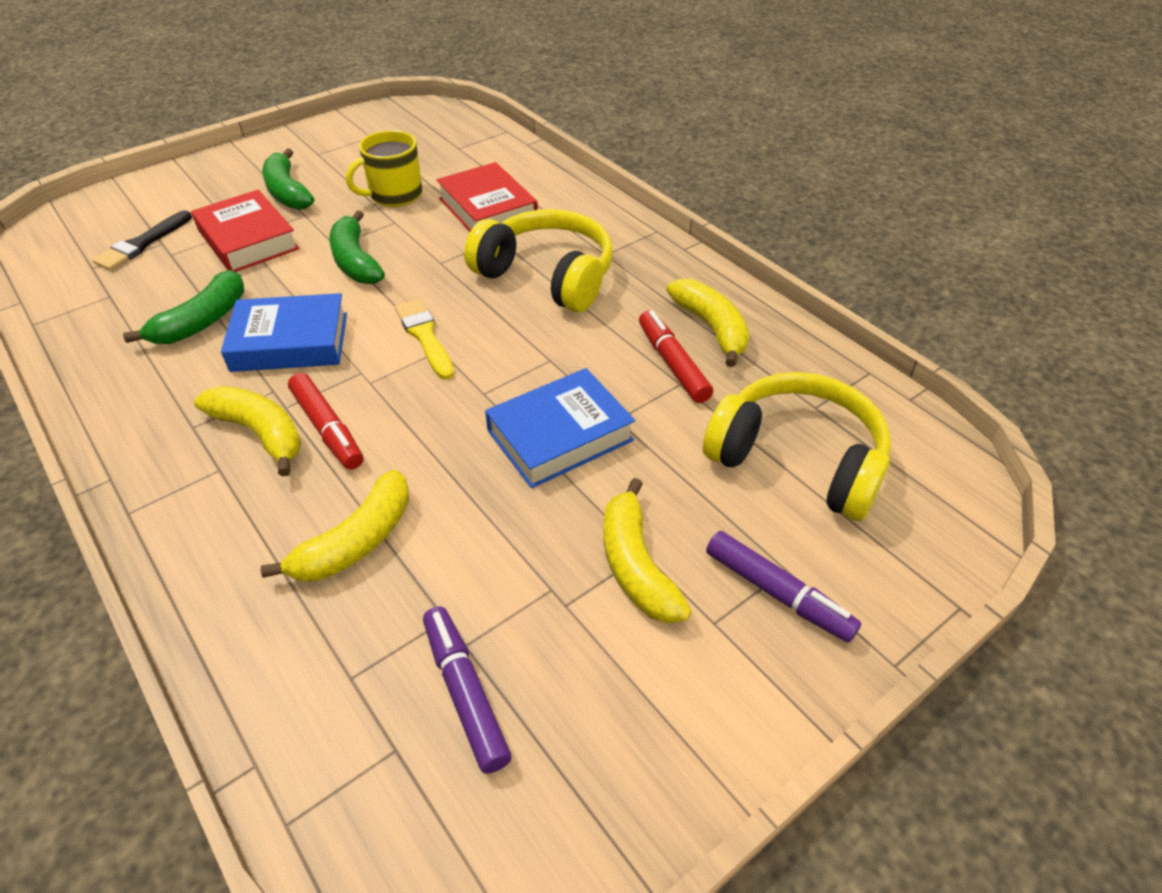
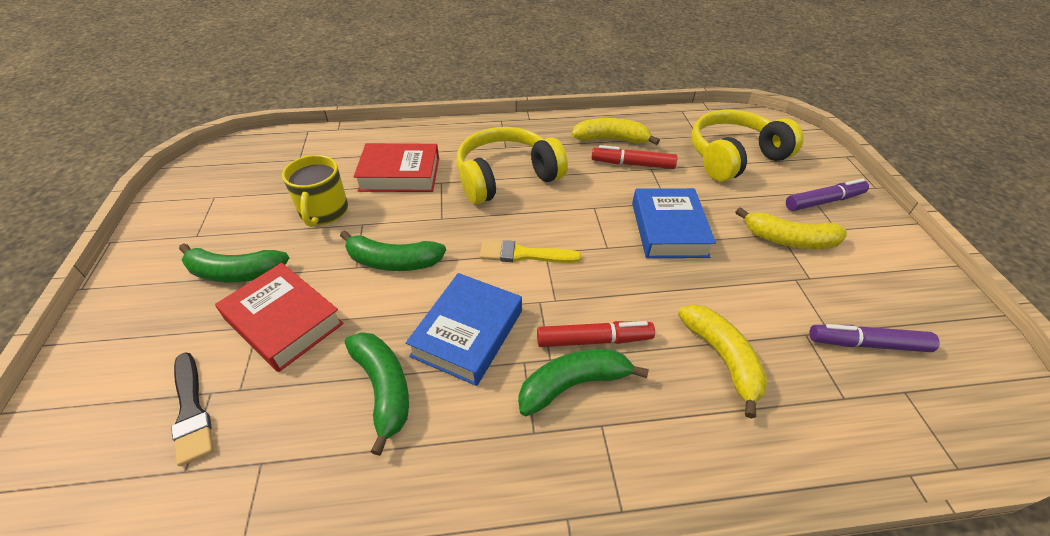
camera: 60 degrees left, 0 degrees up
(248, 240) = (284, 321): red book -> red book turned 45 degrees clockwise
(260, 433) = (573, 384): yellow banana -> green banana

